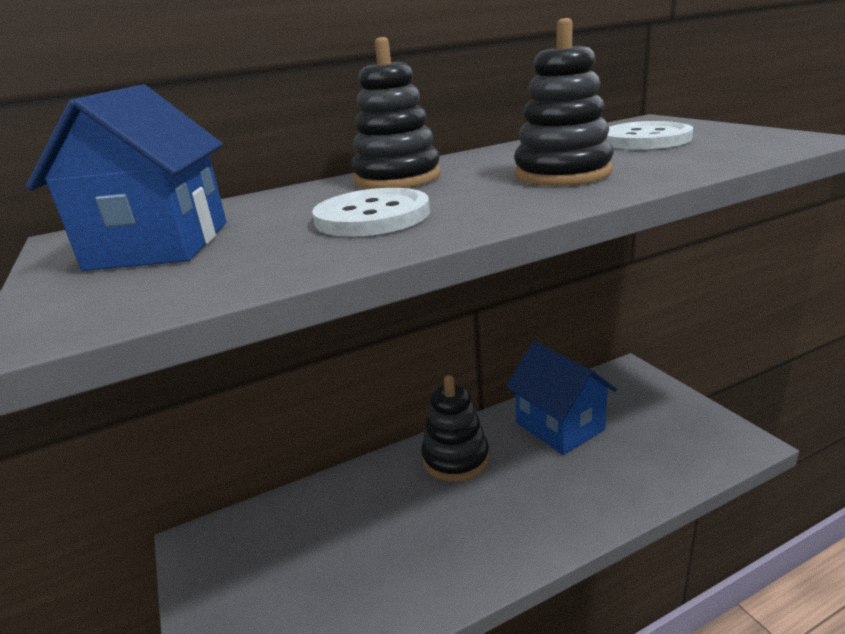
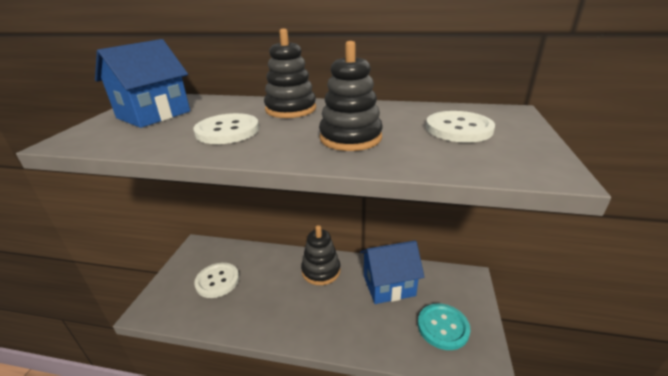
camera: 35 degrees right, 5 degrees up
(308, 567) = (217, 281): none -> white button
(559, 426) = (388, 285): blue house -> blue house turned 75 degrees clockwise
(666, 433) = (443, 327): none -> turquoise button

